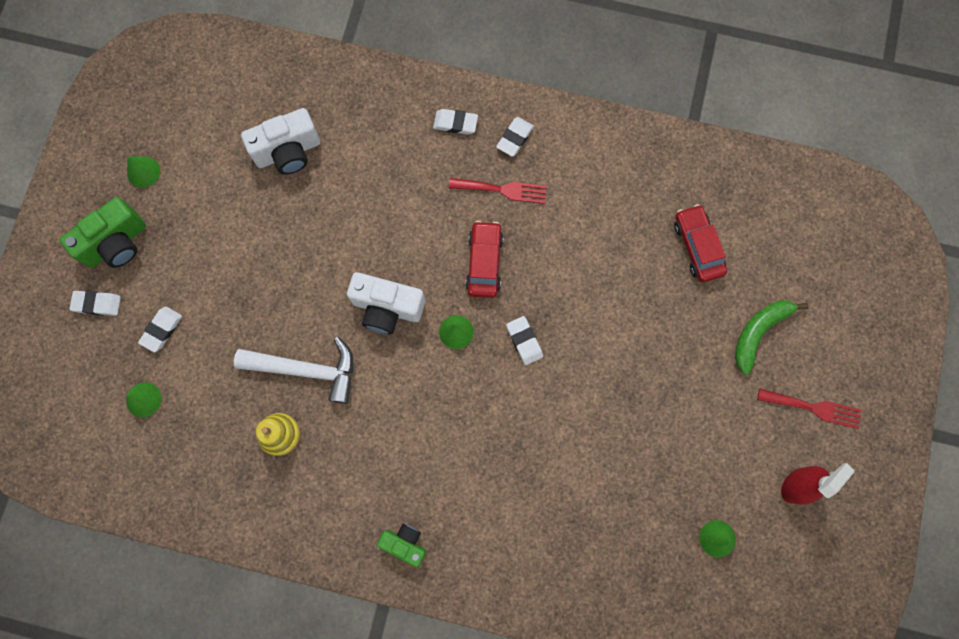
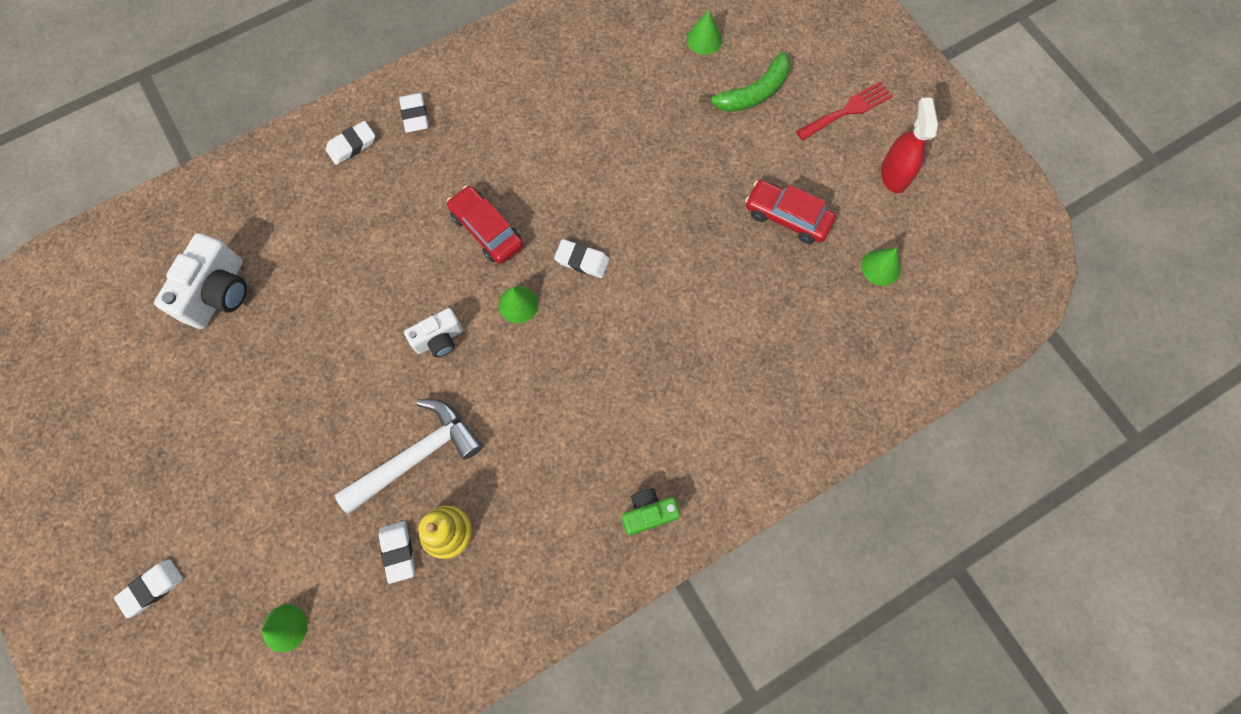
camera: 45 degrees left, 5 degrees down
(116, 243) = (120, 517): green camera -> none
(143, 172) = (87, 431): green cone -> green cone (704, 39)
(161, 330) = (242, 550): white eraser -> white eraser (398, 552)
(387, 308) = (439, 339): white camera -> white camera, size x0.61
(502, 190) = (445, 162): red fork -> none
(697, 247) = (644, 72): red car -> red car (787, 217)
(758, 332) = (753, 93): green banana -> green banana turned 120 degrees counterclockwise

